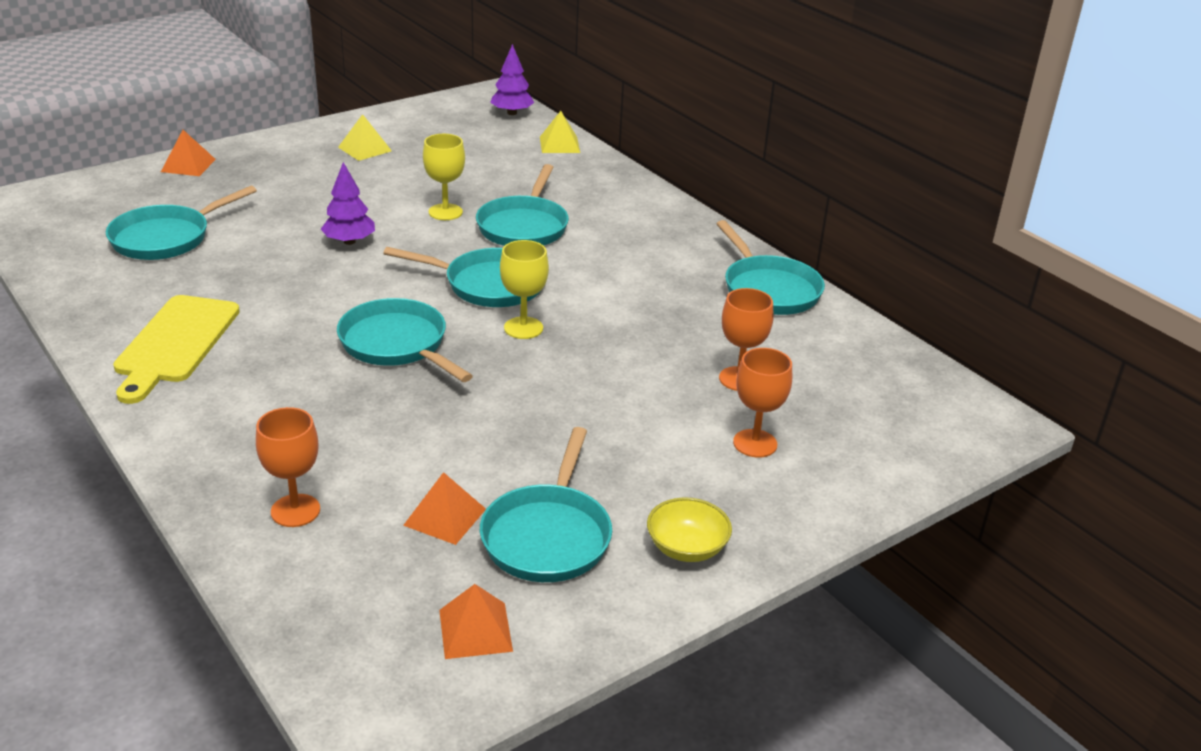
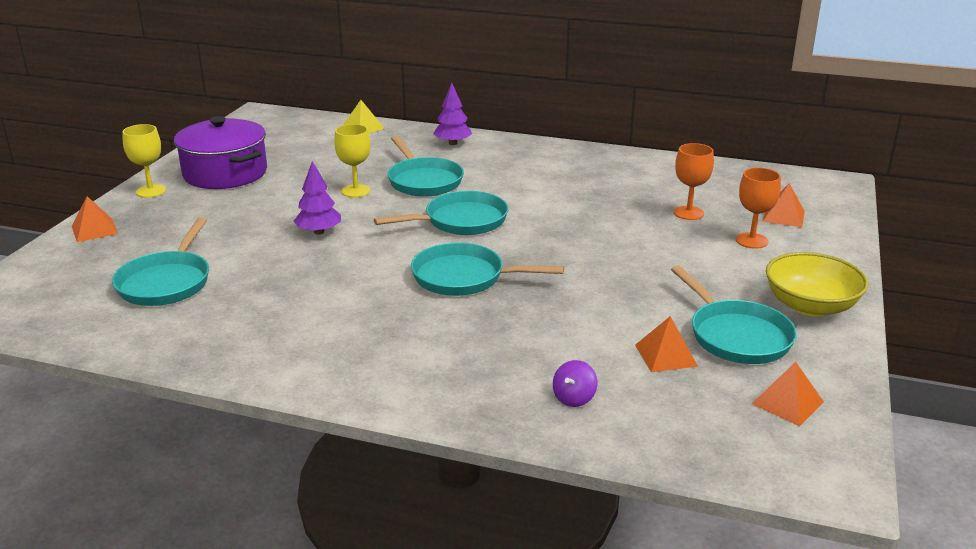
camera: 35 degrees left, 5 degrees down
(175, 343) = (303, 343): yellow cutting board -> none
(295, 510) = (574, 398): orange goblet -> purple spinning top
(365, 149) = (225, 173): yellow pyramid -> purple pot
(512, 113) = (296, 119): purple tree -> purple tree (452, 143)
(523, 328) = (525, 236): yellow goblet -> yellow goblet (151, 191)
(686, 548) = (810, 306): yellow bowl -> yellow bowl, size x1.58
(768, 289) = (624, 163): turquoise pan -> none
(847, 433) = (783, 216): none -> orange pyramid

